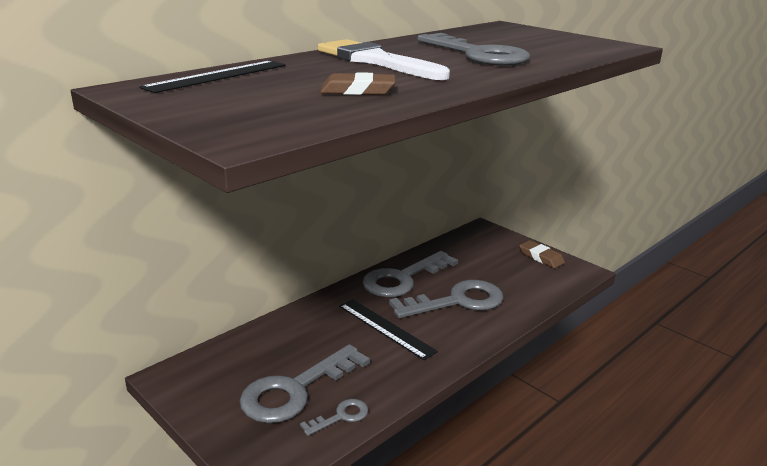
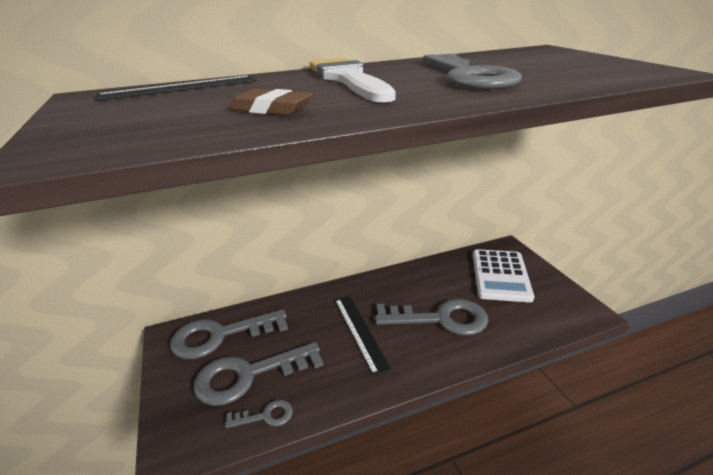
camera: 25 degrees right, 5 degrees up
(403, 279) = (405, 284): grey key -> grey key (220, 336)
(491, 255) = (500, 275): none -> white calculator
(541, 257) = (551, 288): brown eraser -> none

